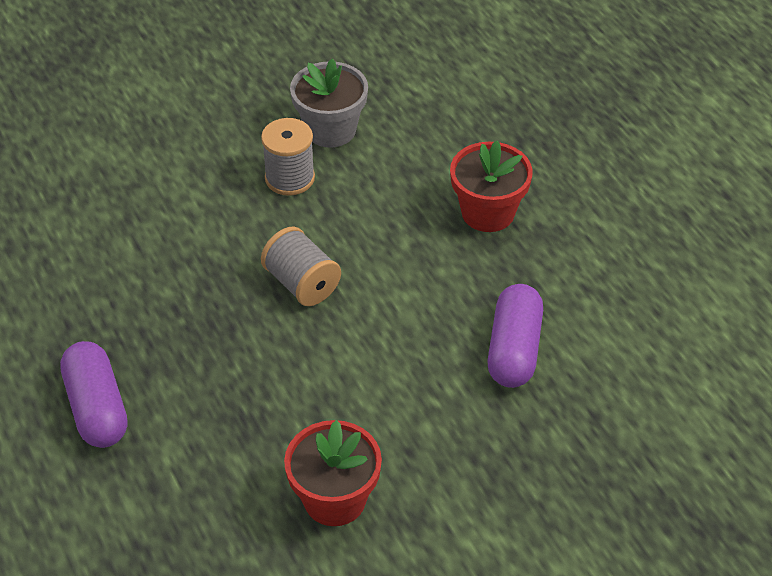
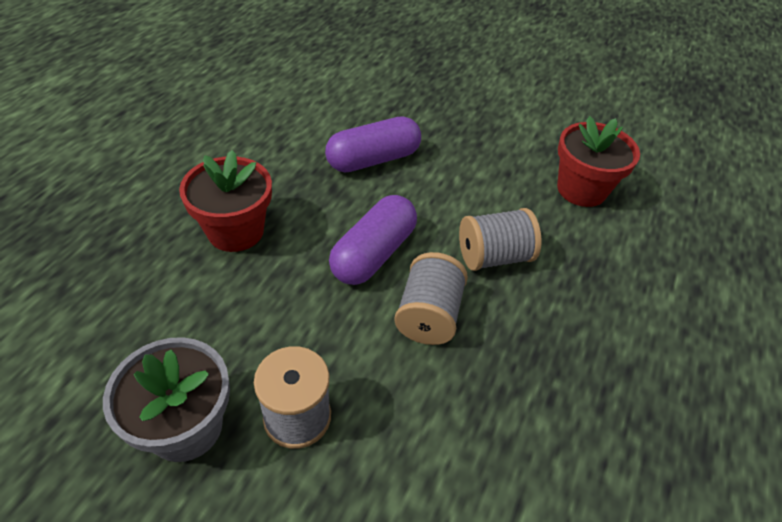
camera: 130 degrees left, 0 degrees up
(97, 408) = (699, 380): purple capsule -> purple capsule (373, 253)
(318, 362) = (493, 257): none -> grey spool

